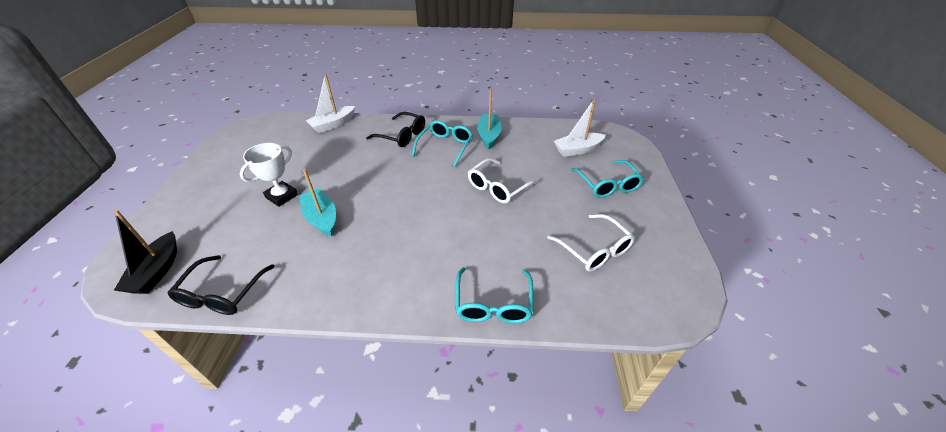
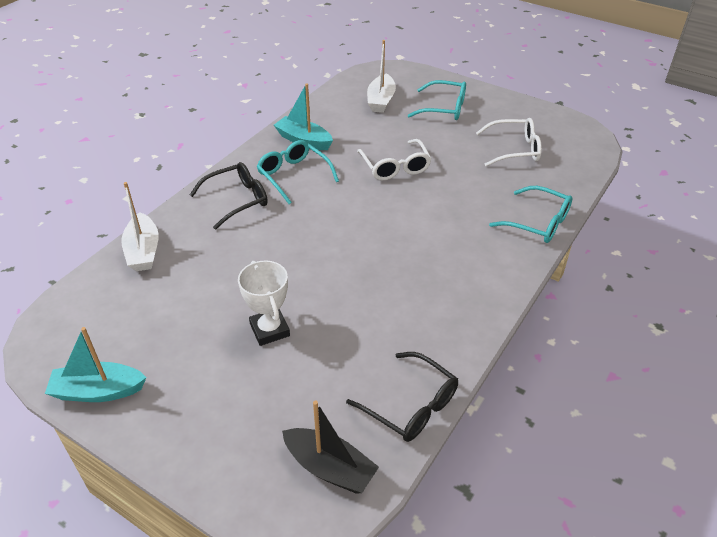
camera: 60 degrees left, 0 degrees up
(321, 218) = (342, 302): turquoise boat -> turquoise boat (98, 391)

